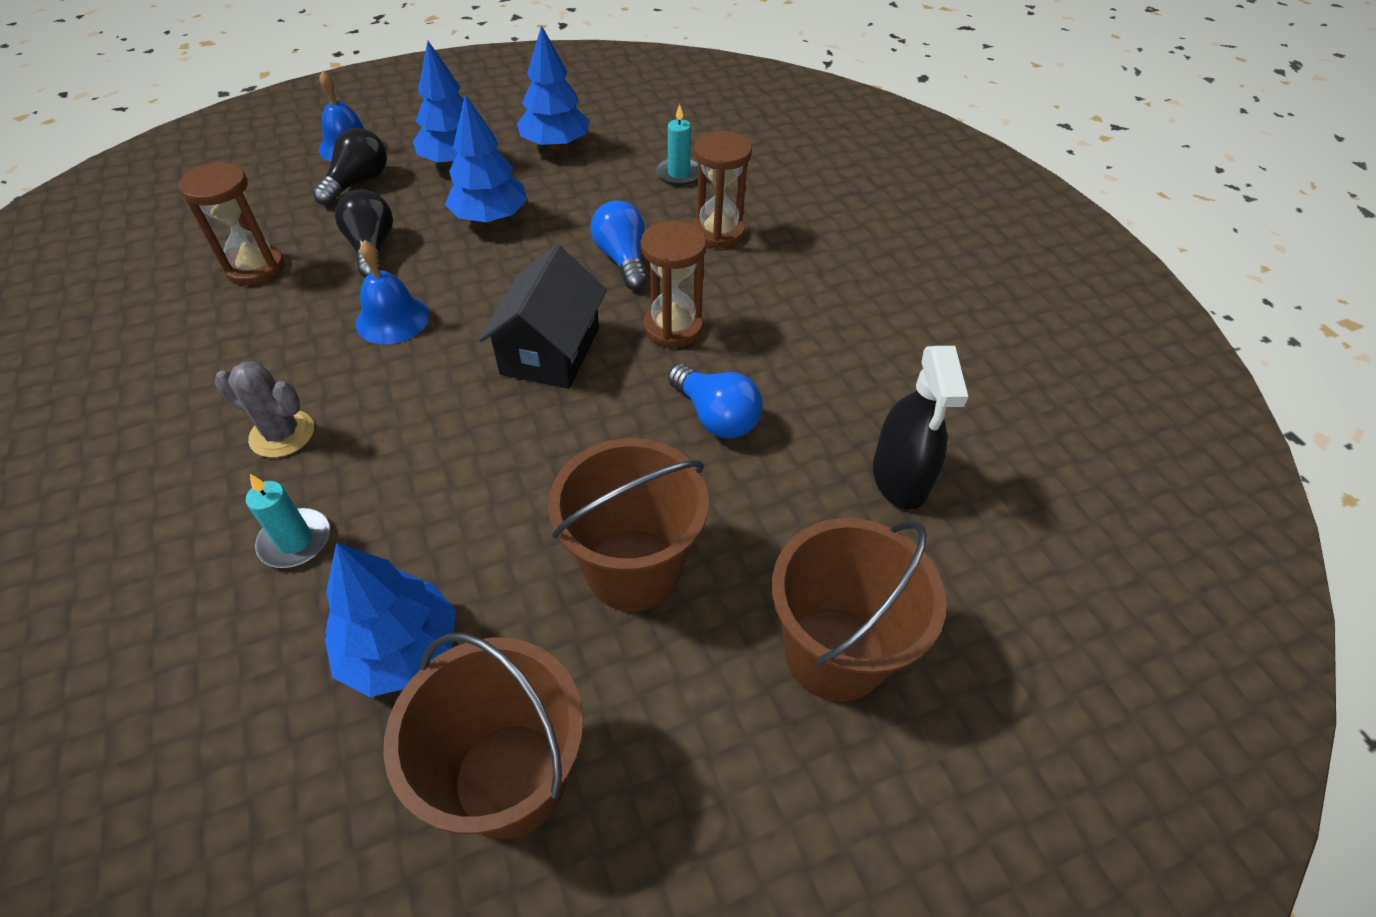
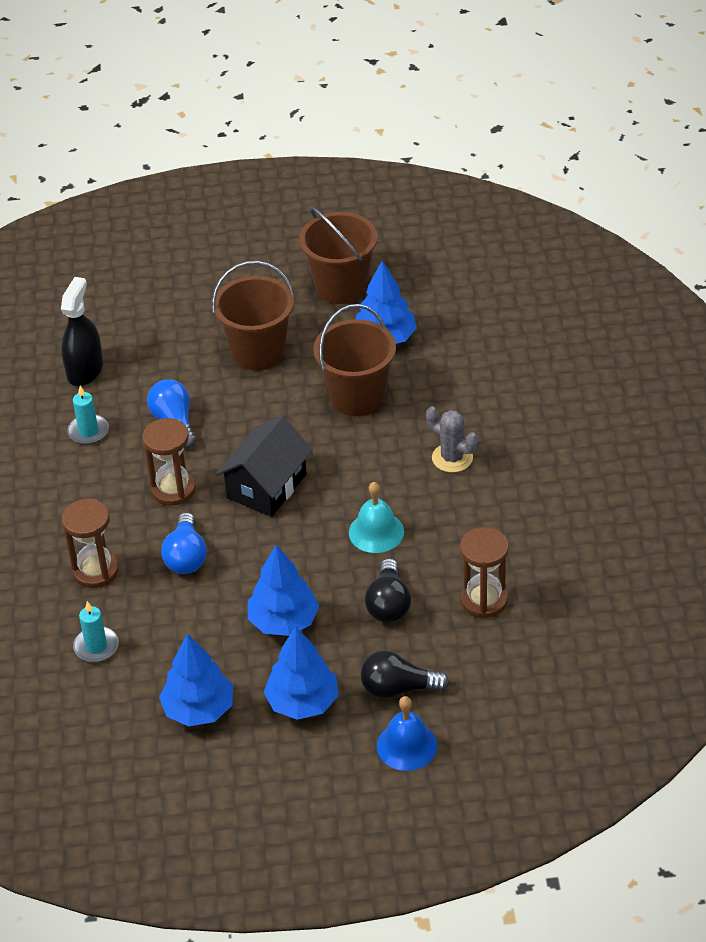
camera: 160 degrees left, 5 degrees down
(295, 541) = (440, 395): turquoise candle -> turquoise candle (88, 431)
(358, 183) = (398, 688): black light bulb -> black light bulb turned 45 degrees clockwise
(392, 319) = (376, 532): blue bell -> turquoise bell
(834, 653) = (174, 303): brown bucket -> brown bucket (357, 397)

